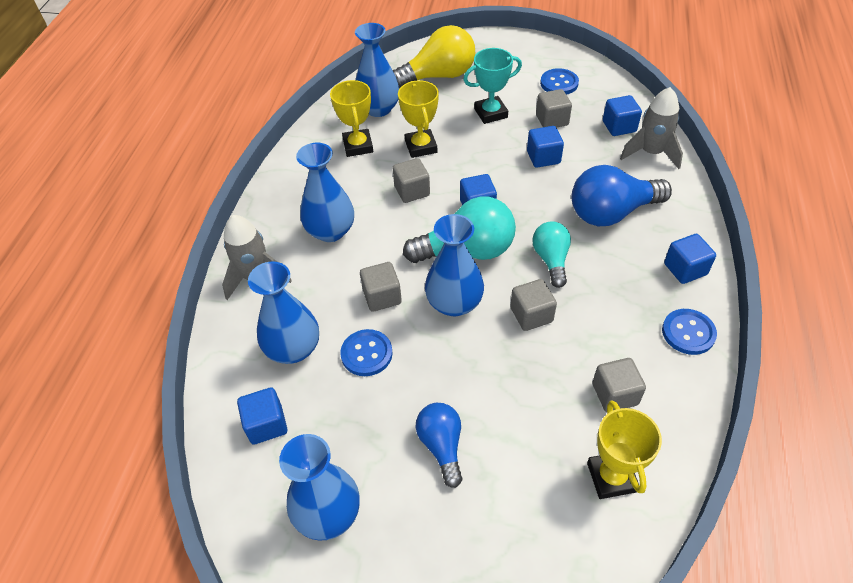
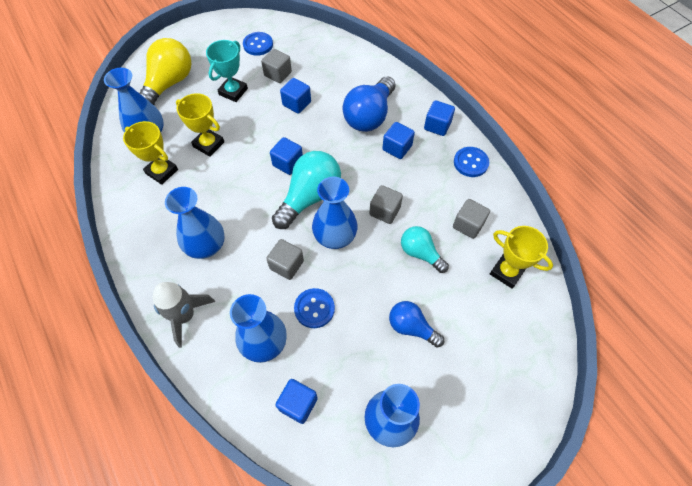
camera: 45 degrees left, 10 degrees up
(412, 191) = (234, 180): grey cube -> none
(551, 260) = (364, 169): turquoise light bulb -> turquoise light bulb (420, 253)
(619, 127) = (322, 55): blue cube -> blue cube (397, 148)
(651, 153) = (356, 63): grey rocket -> none

